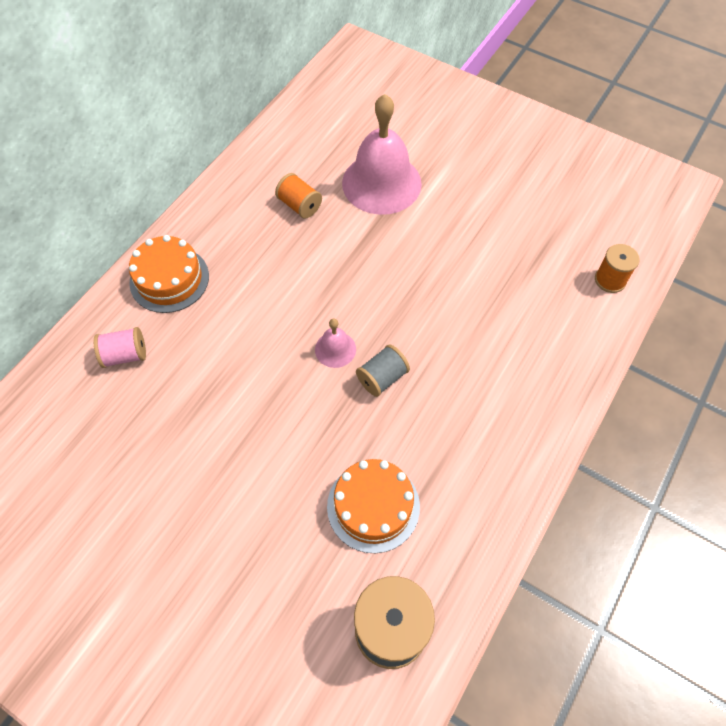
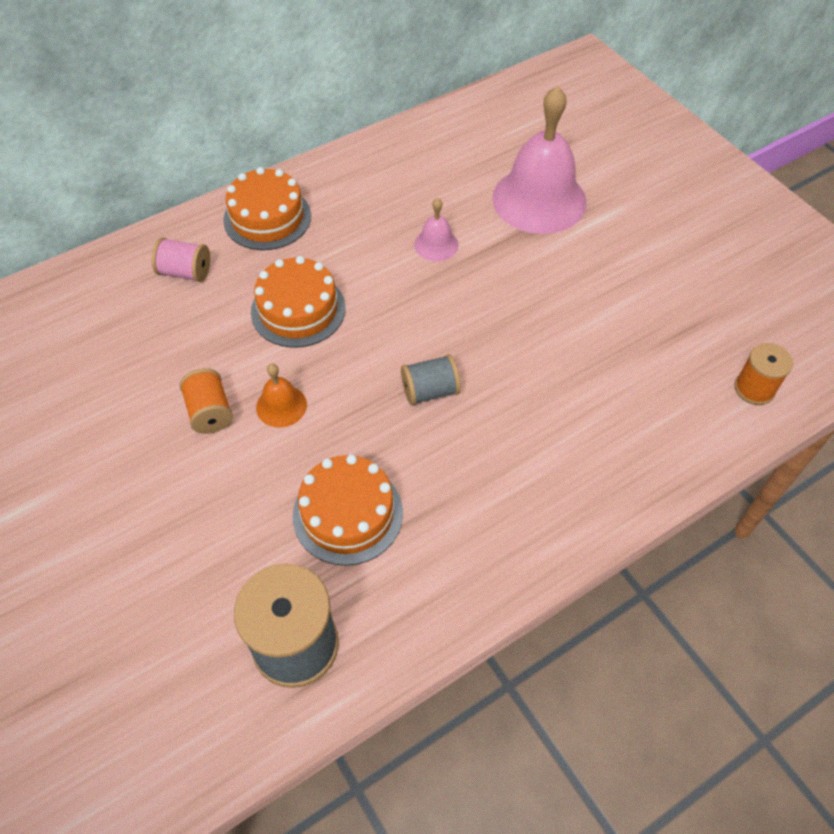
camera: 25 degrees right, 5 degrees down
(240, 351) = (298, 310): none -> orange cake
(272, 439) = (281, 406): none -> orange bell
(299, 205) = (438, 193): orange spool -> orange spool (210, 412)
(335, 349) = (396, 344): pink bell -> pink bell (436, 244)

